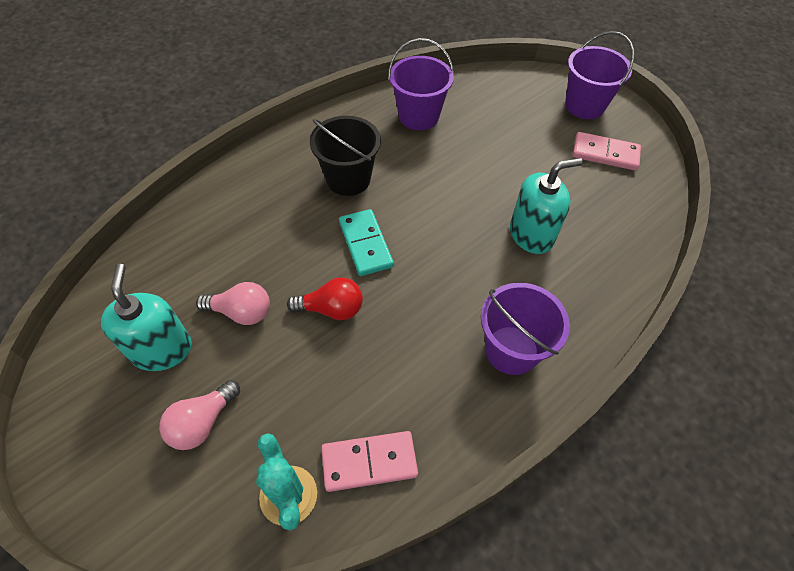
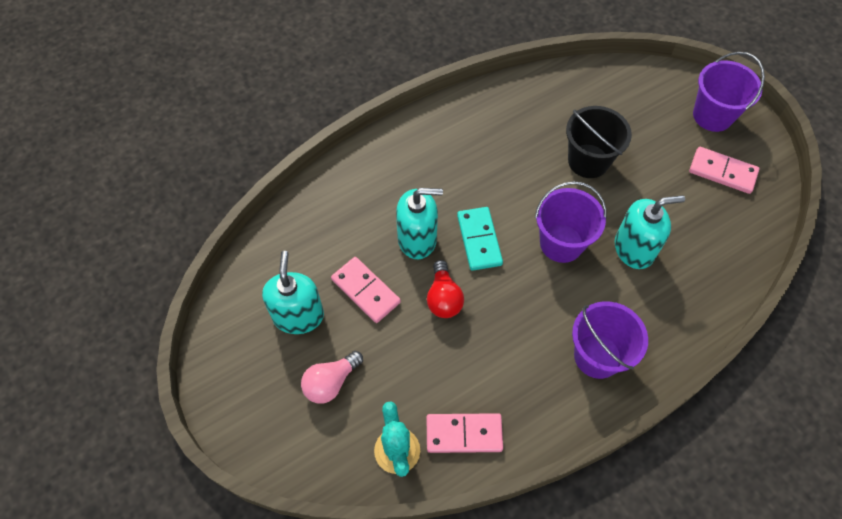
camera: 10 degrees right, 5 degrees up
(241, 312) = (365, 291): pink light bulb -> pink domino
(297, 251) = (417, 239): none -> turquoise soap dispenser
(331, 309) = (443, 298): red light bulb -> red light bulb turned 75 degrees clockwise
(348, 179) = (469, 172): black bucket -> black bucket (588, 161)
(418, 116) = (543, 110): purple bucket -> purple bucket (561, 243)

